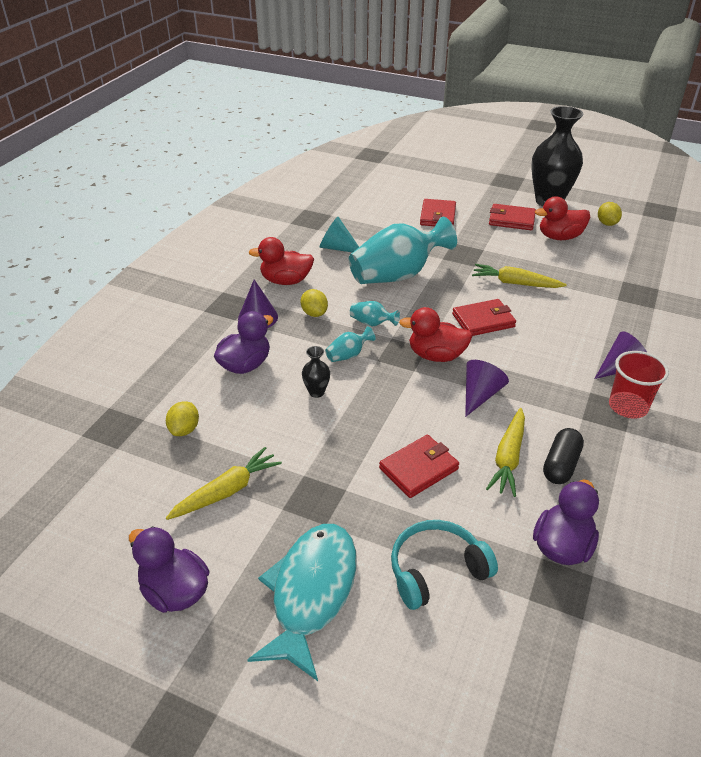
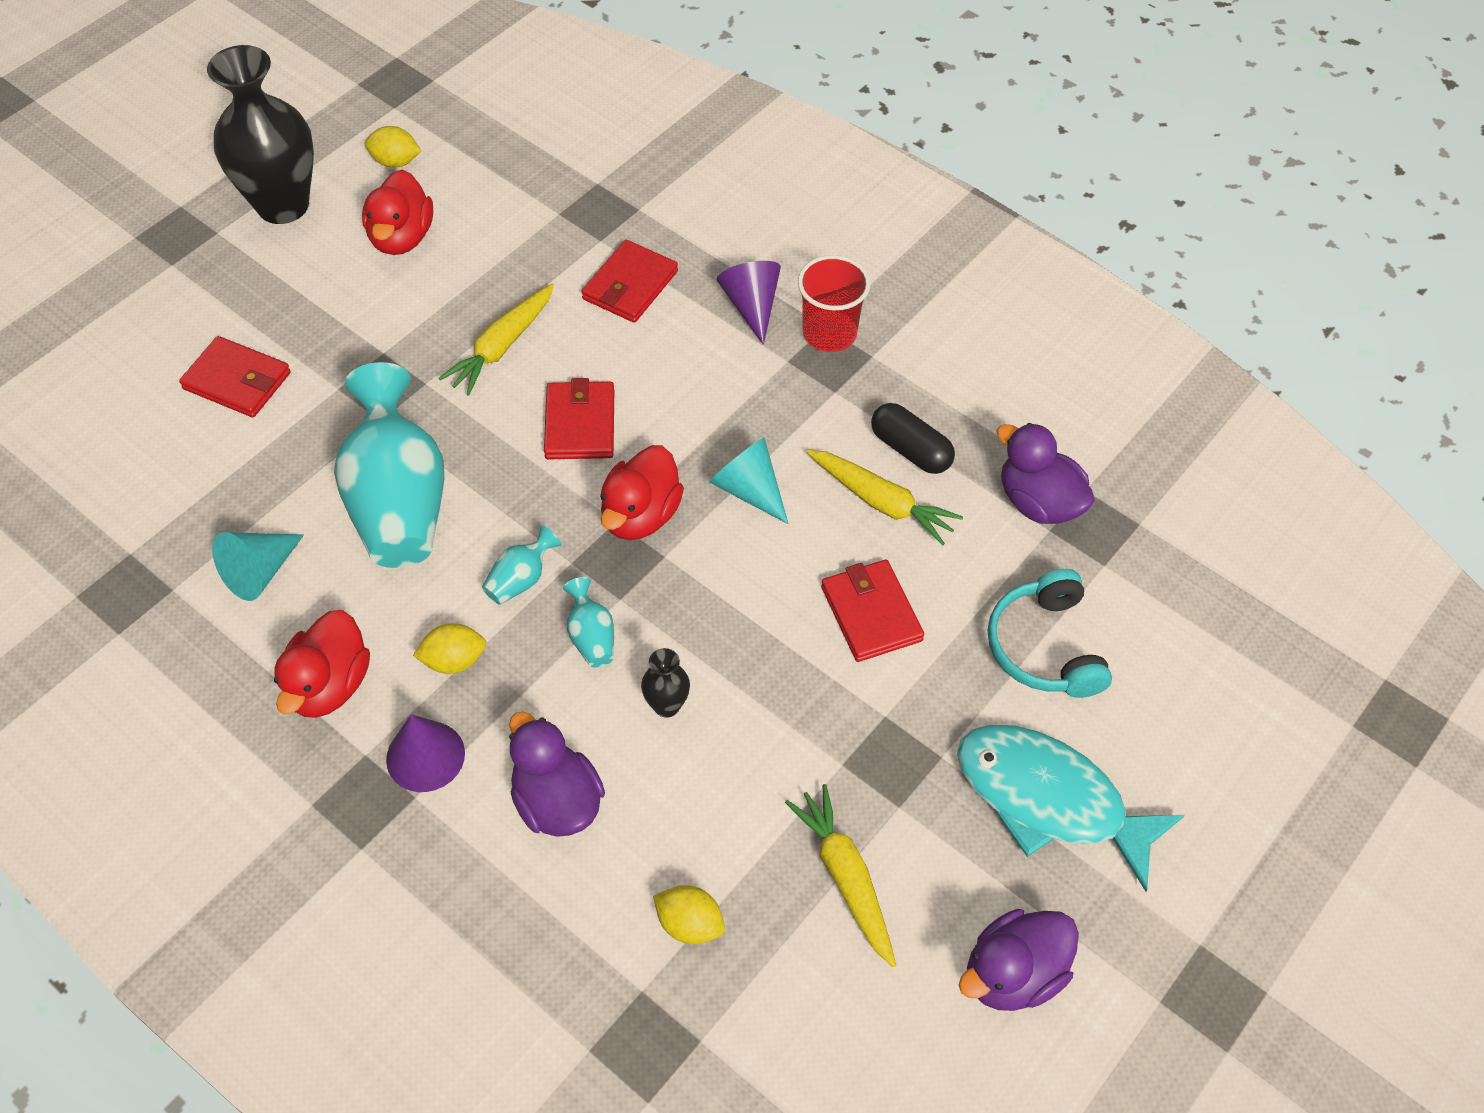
camera: 75 degrees left, 15 degrees up
(480, 394) = (748, 489): purple cone -> turquoise cone
(511, 220) = (312, 279): red wallet -> red wallet (630, 285)

